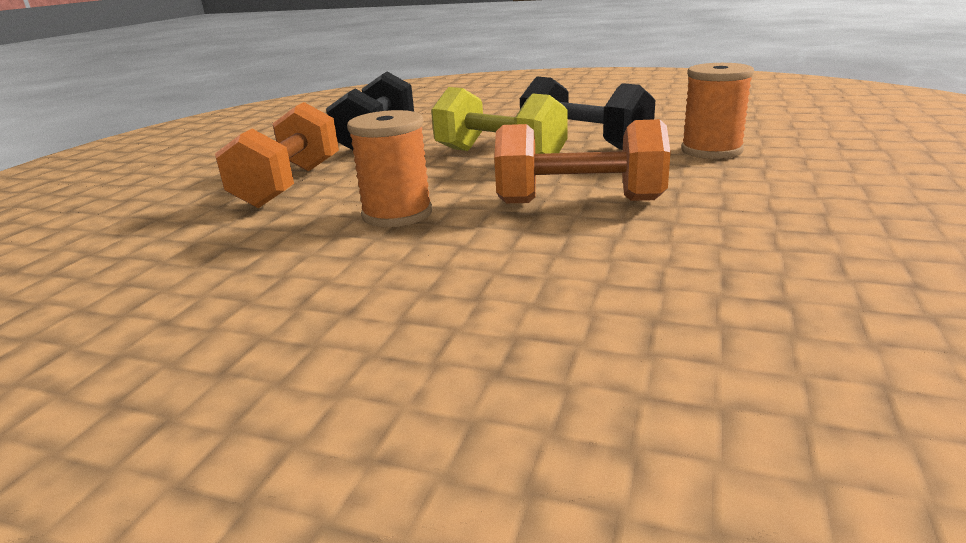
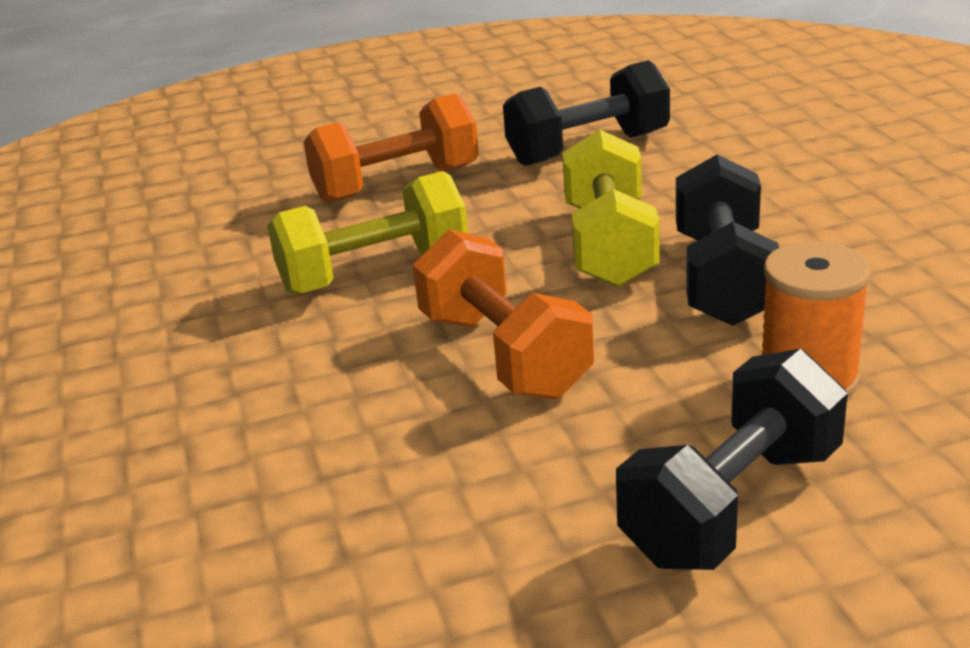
camera: 55 degrees right, 5 degrees up
(397, 214) = (374, 273): orange spool -> yellow dumbbell
(817, 186) = (732, 504): none -> black dumbbell

